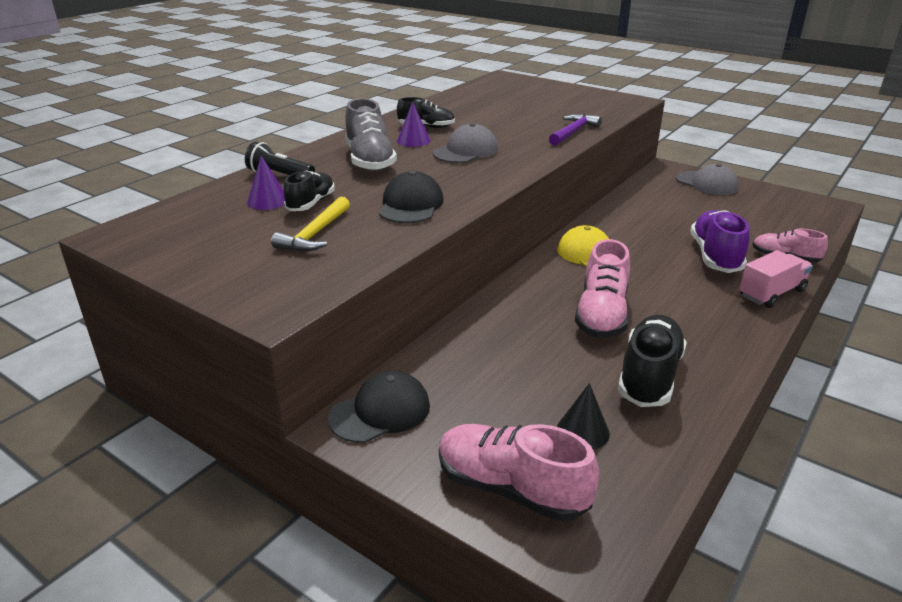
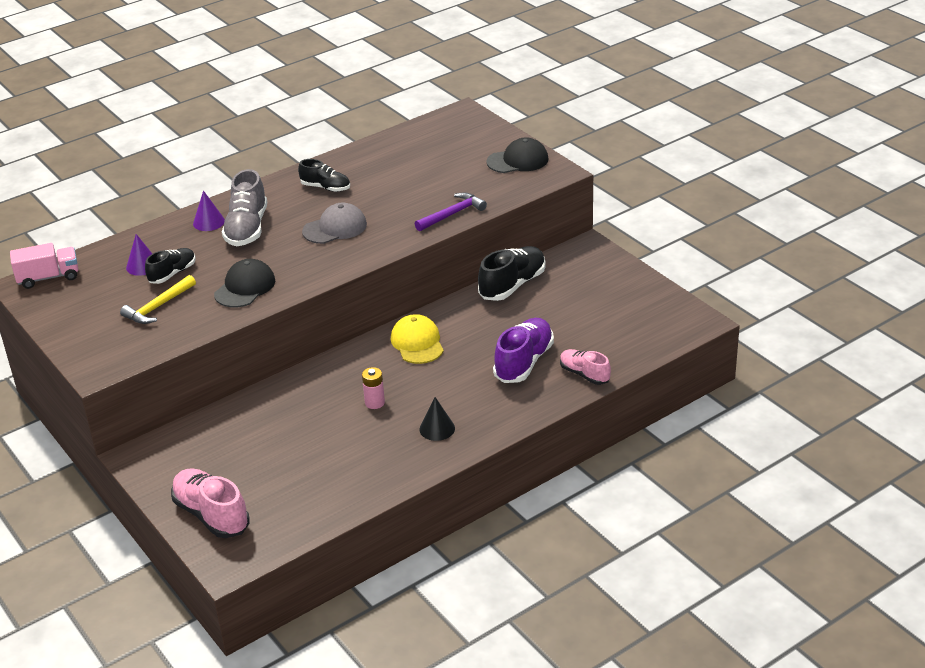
camera: 20 degrees right, 5 degrees up
(280, 175) = (166, 237): black flashlight -> none
(380, 412) = (164, 450): black cap -> black cap (518, 160)
(413, 141) = (300, 206): purple cone -> purple cone (208, 222)
(583, 431) = (284, 489): black cone -> black cone (437, 428)
(601, 315) = (374, 403): pink shoe -> pink battery
(649, 376) = (364, 459): black shoe -> black shoe (512, 285)
(707, 183) = (607, 274): grey cap -> none
(771, 293) = (532, 408): pink truck -> pink truck (48, 277)

